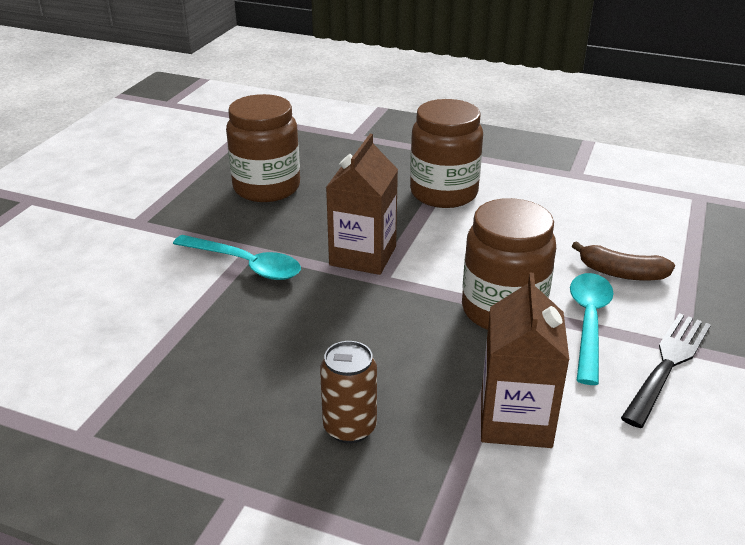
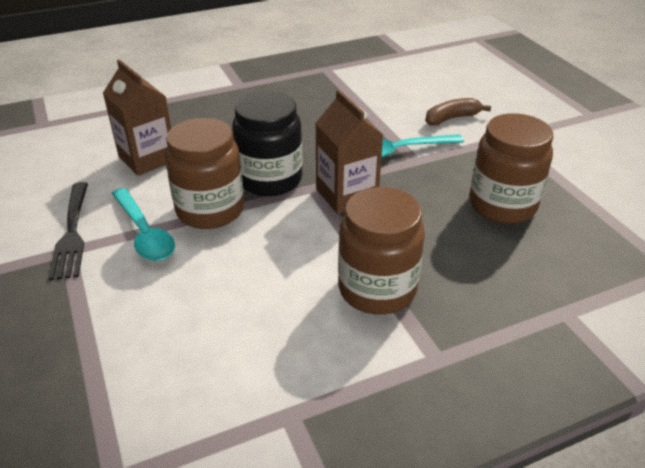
camera: 135 degrees right, 5 degrees up
(349, 427) = (225, 119): brown can -> none
(408, 308) = (270, 179): none -> black jar
(621, 273) = (146, 292): brown banana -> brown banana (452, 118)

